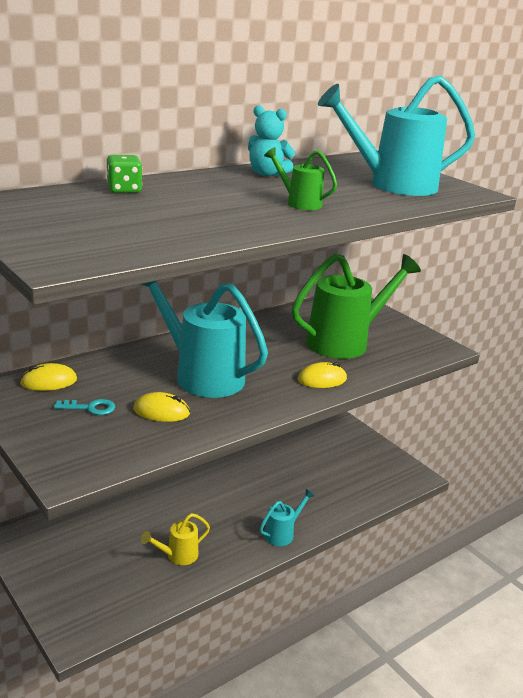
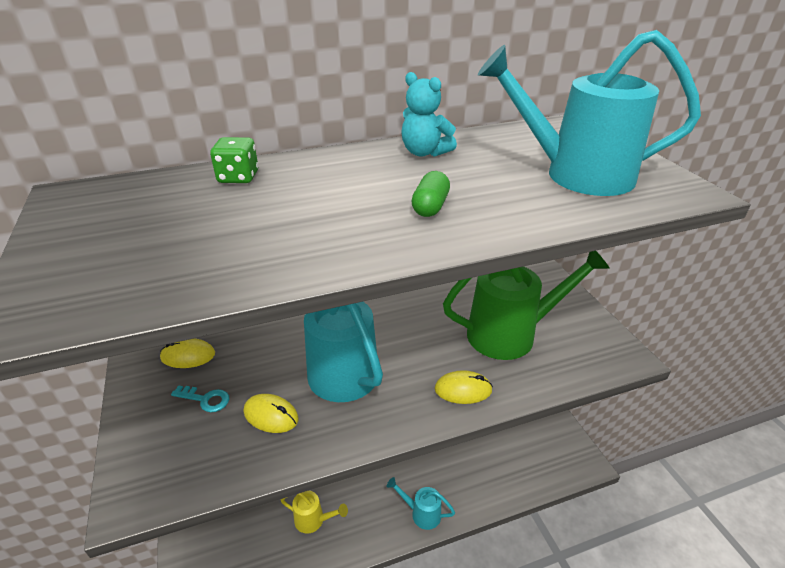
camera: 20 degrees right, 10 degrees up
(178, 556) = (313, 520): yellow watering can -> yellow watering can turned 150 degrees counterclockwise
(282, 534) = (421, 513): turquoise watering can -> turquoise watering can turned 135 degrees counterclockwise
(299, 203) = (430, 206): green watering can -> green capsule

